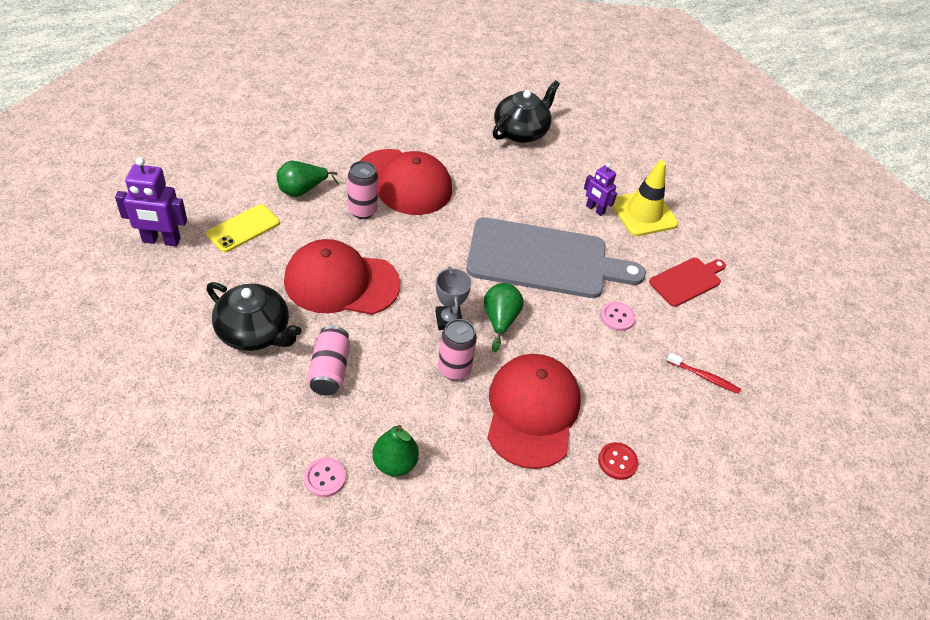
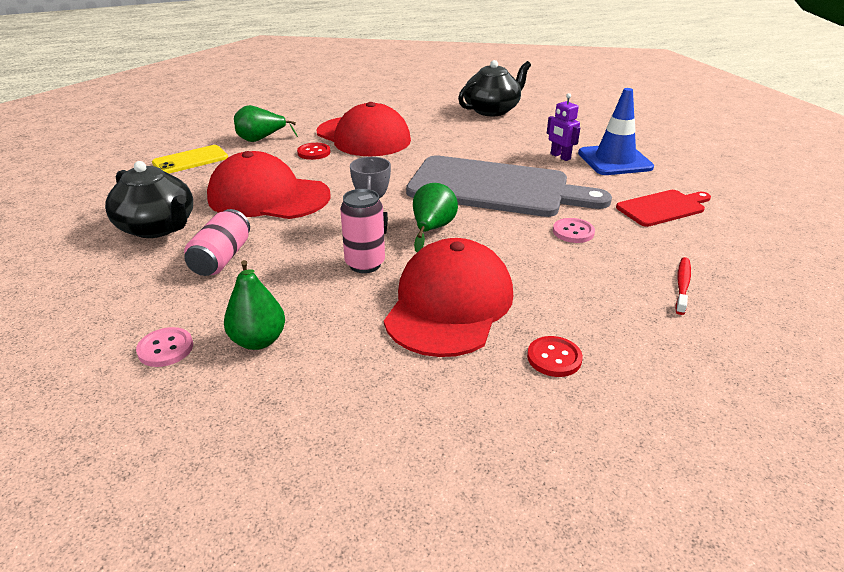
camera: 15 degrees right, 15 degrees down
(161, 240) = (107, 166): purple robot -> none
(362, 211) = (314, 152): pink can -> red button
(643, 213) = (614, 160): yellow traffic cone -> blue traffic cone
(704, 377) = (682, 285): red toothbrush -> red toothbrush turned 105 degrees counterclockwise

